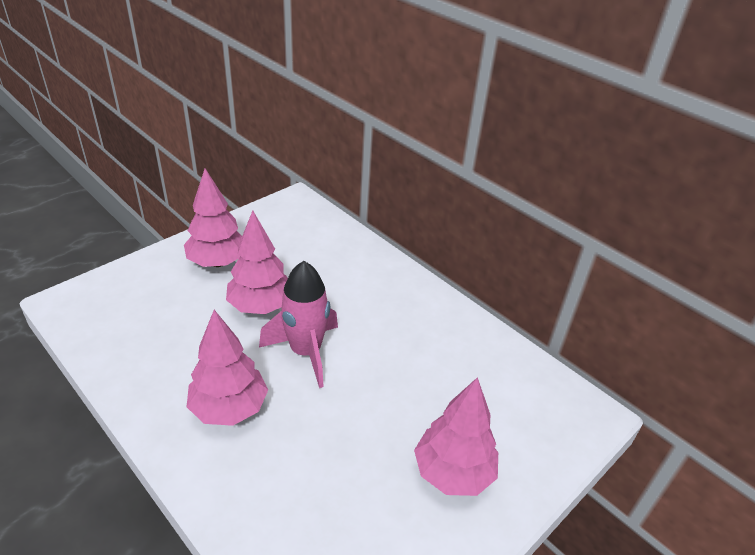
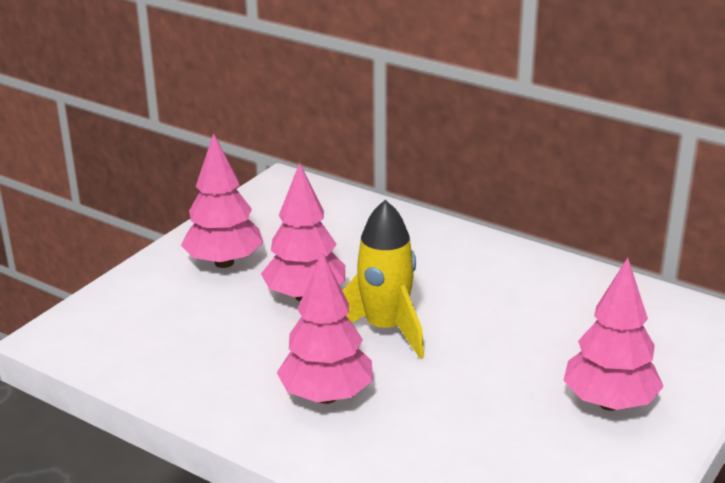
camera: 10 degrees left, 10 degrees down
(305, 352) = (385, 329): pink rocket -> yellow rocket

